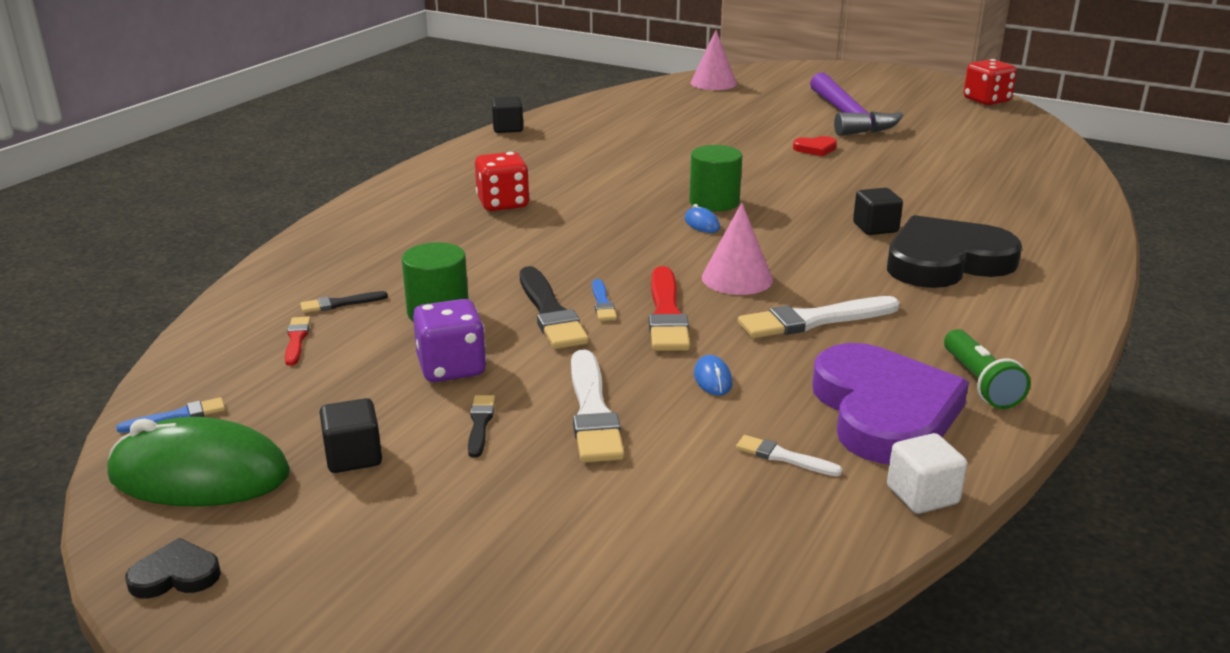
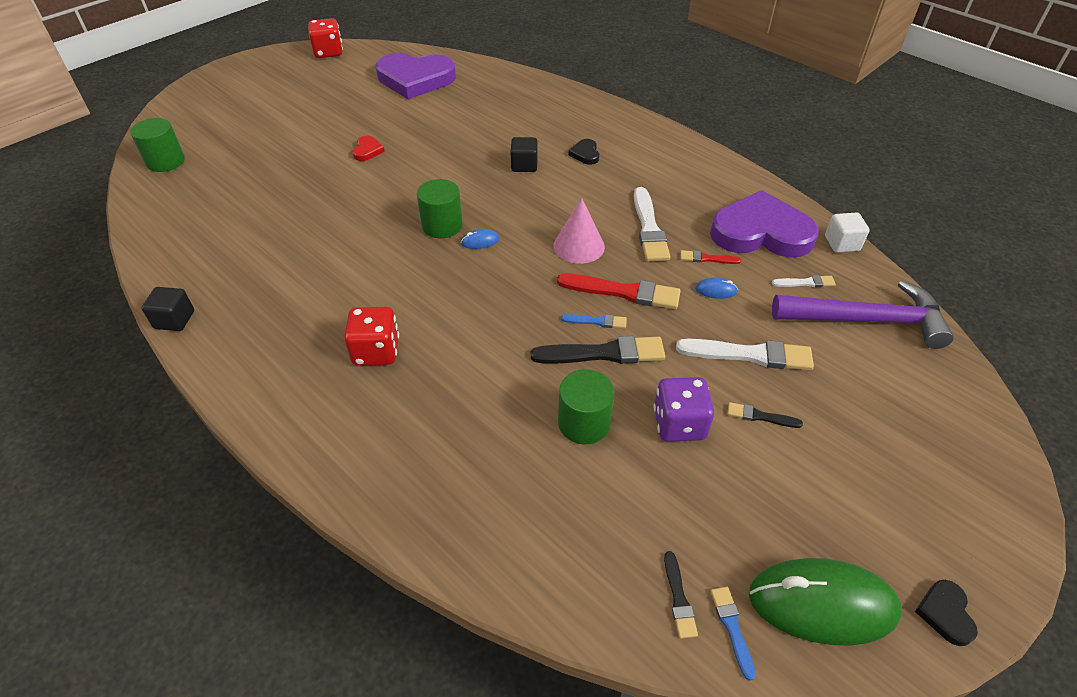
camera: 75 degrees left, 20 degrees up
(199, 475) = (822, 604): green mouse -> green mouse turned 75 degrees clockwise
(296, 340) = (609, 531): red brush -> red brush (707, 258)
(340, 303) = (547, 494): black brush -> black brush (679, 598)
(353, 457) = (799, 496): black cube -> none
(713, 83) = (166, 161): pink cone -> green cylinder
(783, 457) = (805, 283): white brush -> white brush turned 135 degrees counterclockwise
(848, 117) = (312, 117): purple hammer -> purple hammer (867, 320)
(946, 261) = (585, 154): black heart -> black heart, size x0.40
(979, 383) = (735, 190): green flashlight -> none
(991, 146) = (415, 79): none -> purple heart

